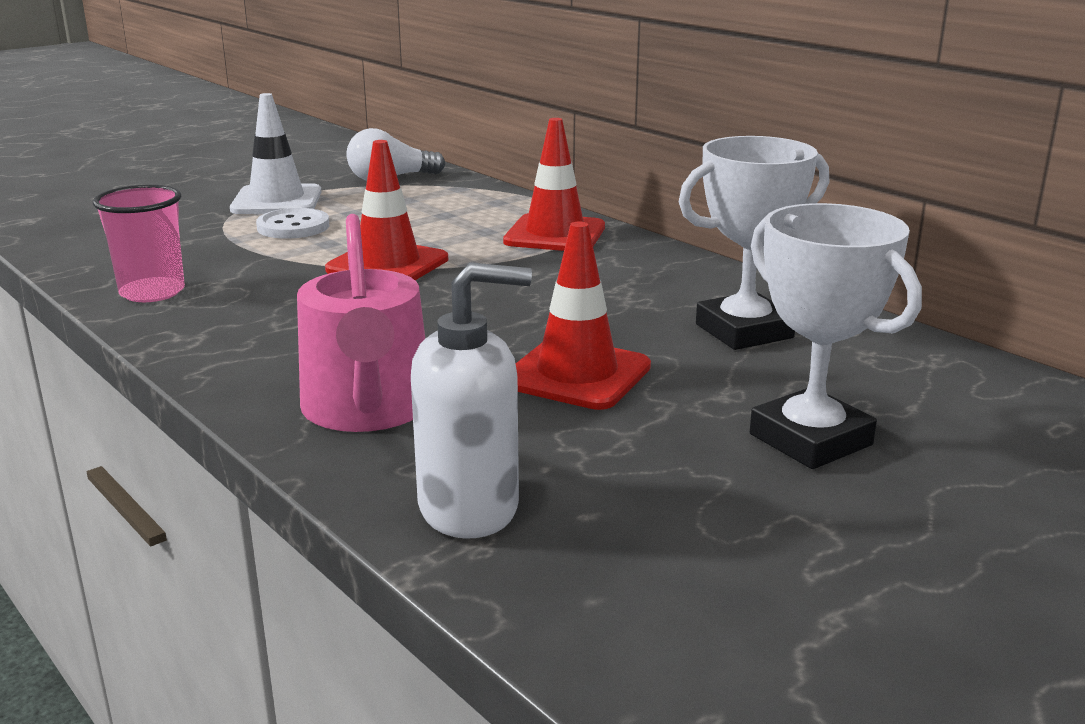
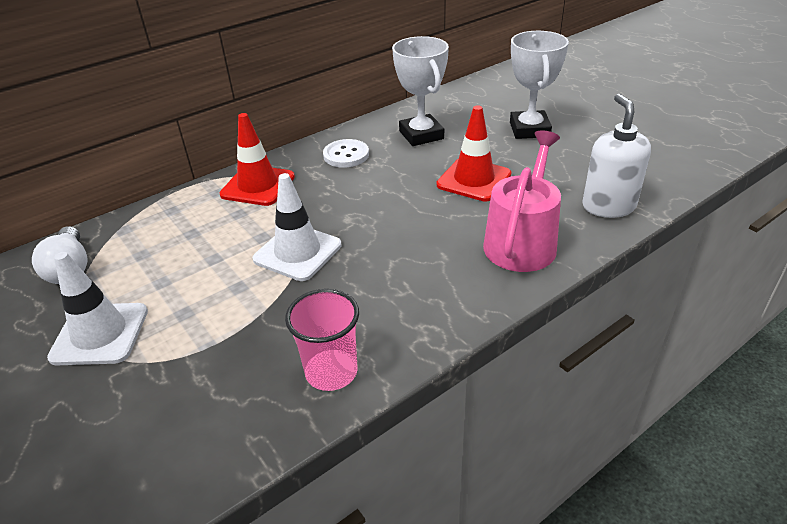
camera: 85 degrees left, 15 degrees up
(293, 227) = (187, 312): white button -> white button (346, 155)
(368, 409) = (522, 241): pink watering can -> pink watering can turned 60 degrees counterclockwise
(387, 265) = (297, 252): red traffic cone -> white traffic cone
(810, 440) = (529, 129): white trophy -> white trophy turned 60 degrees counterclockwise

